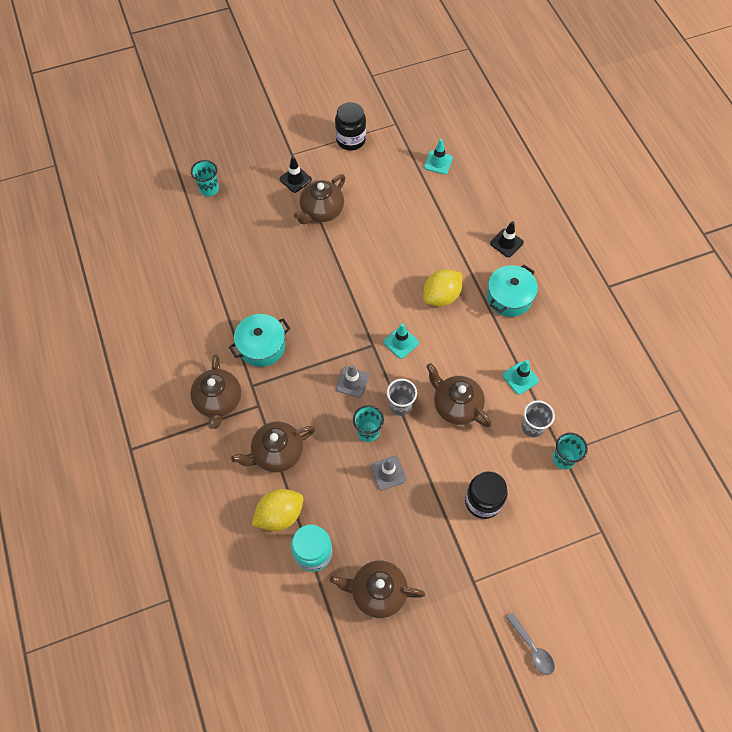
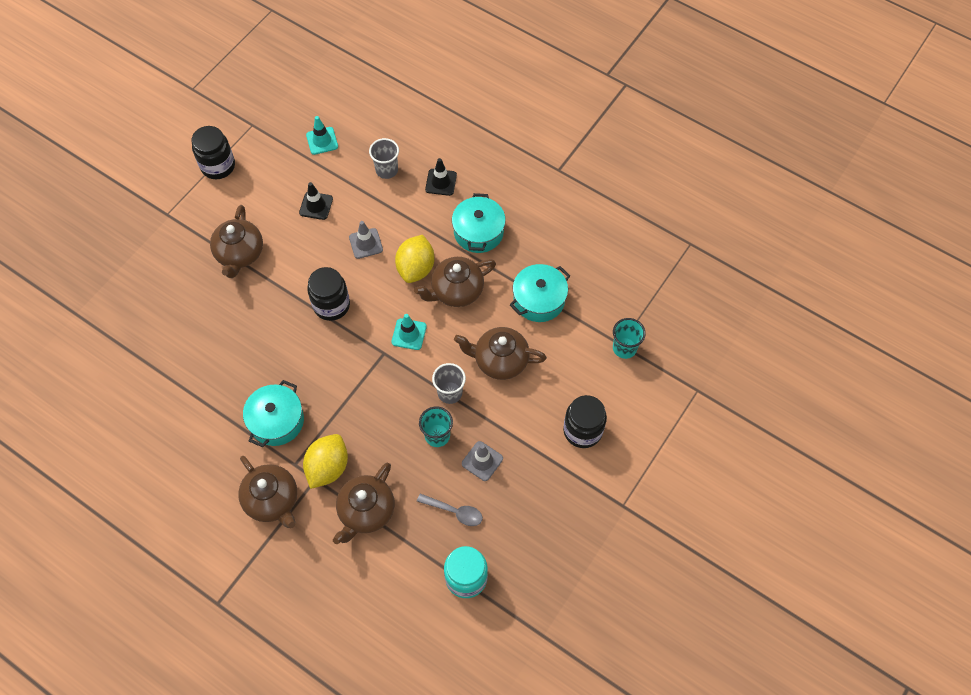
camera: 35 degrees left, 0 degrees up
(209, 189) = (104, 299): turquoise cup -> none
(280, 515) = (410, 565): yellow lemon -> yellow lemon (328, 467)
(295, 179) = (189, 237): black traffic cone -> black traffic cone (316, 206)
(352, 382) = (390, 399): grey traffic cone -> grey traffic cone (366, 243)
(359, 286) = (331, 305): none -> black jar
(377, 592) = (548, 571): brown teapot -> brown teapot (456, 291)
(520, 378) = (539, 300): turquoise traffic cone -> turquoise pot
(532, 427) = (579, 337): grey cup -> grey cup (387, 170)
(532, 648) = (708, 527): grey spoon -> grey spoon (454, 511)

